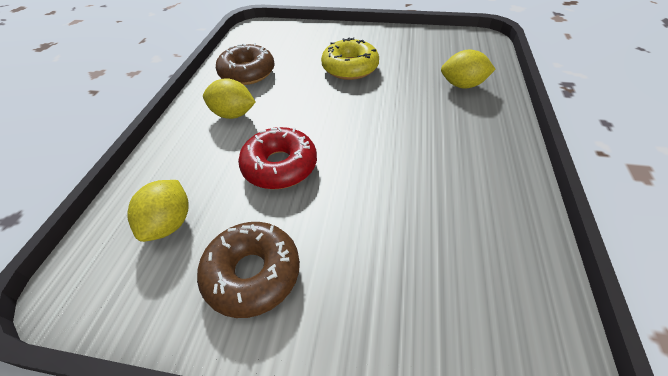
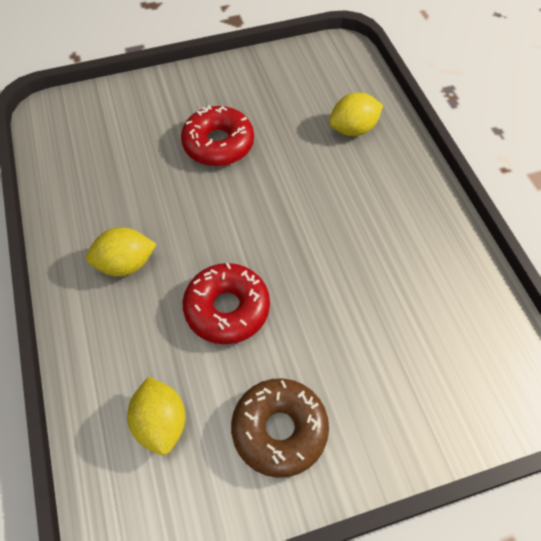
camera: 30 degrees left, 10 degrees up
(247, 73) = (95, 195): brown donut -> none
(350, 68) = (218, 144): yellow donut -> red donut

